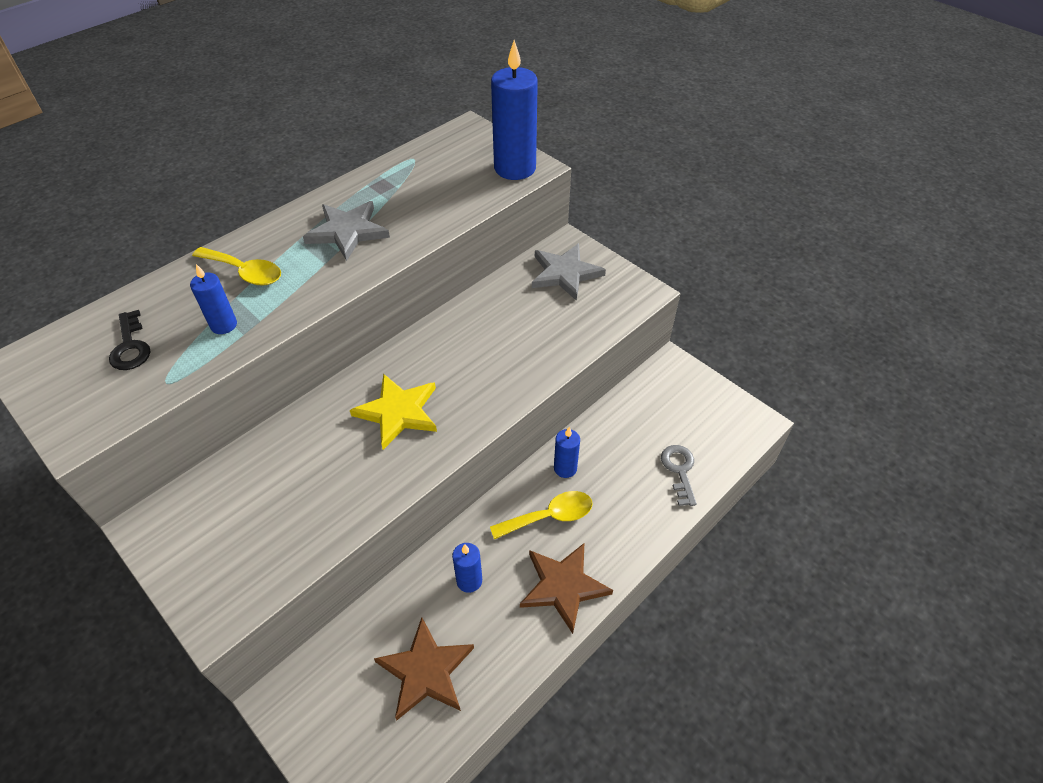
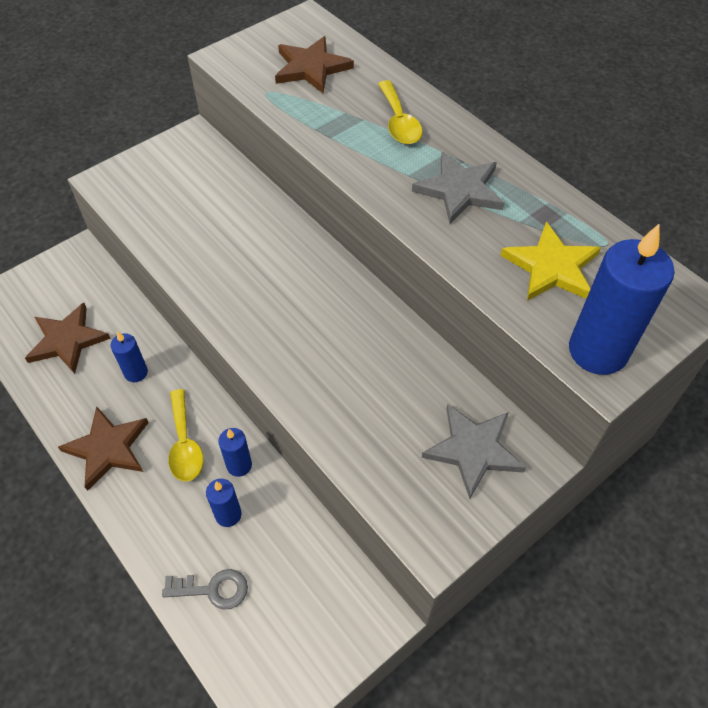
camera: 95 degrees right, 5 degrees up
(130, 346) = (311, 68): black key -> brown star
(224, 325) = (328, 116): blue candle -> blue candle (228, 515)
(245, 272) = (399, 122): yellow spoon -> yellow spoon turned 45 degrees counterclockwise
(398, 412) = (272, 280): yellow star -> yellow star (552, 267)

